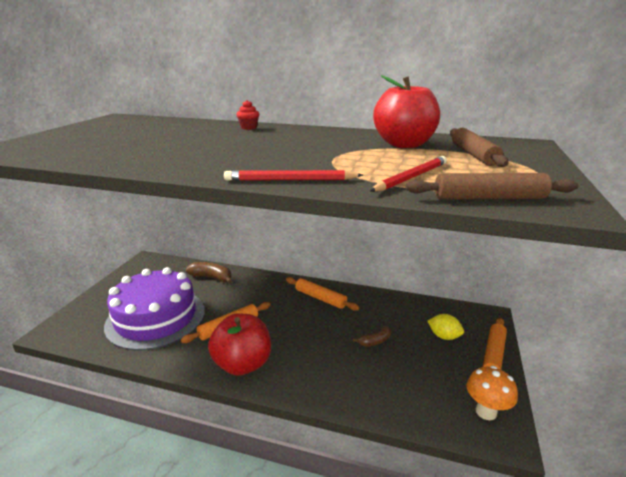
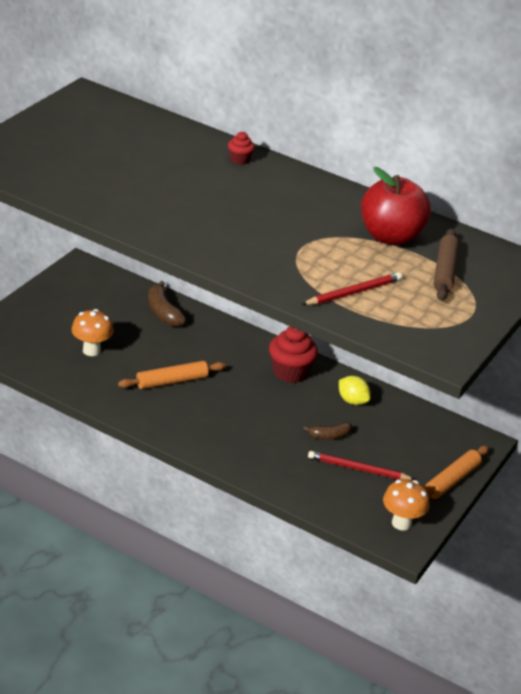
camera: 10 degrees right, 10 degrees up
(156, 318) = (91, 350): purple cake -> orange mushroom
(211, 277) = (163, 312): brown banana -> brown banana turned 150 degrees counterclockwise
(242, 364) = (178, 424): red apple -> none
(290, 180) = (247, 272): red pencil -> red pencil (358, 469)
(320, 298) = (290, 372): orange rolling pin -> red cupcake
(444, 336) = (410, 450): yellow lemon -> yellow lemon (352, 401)
(489, 198) = (393, 332): brown rolling pin -> none

